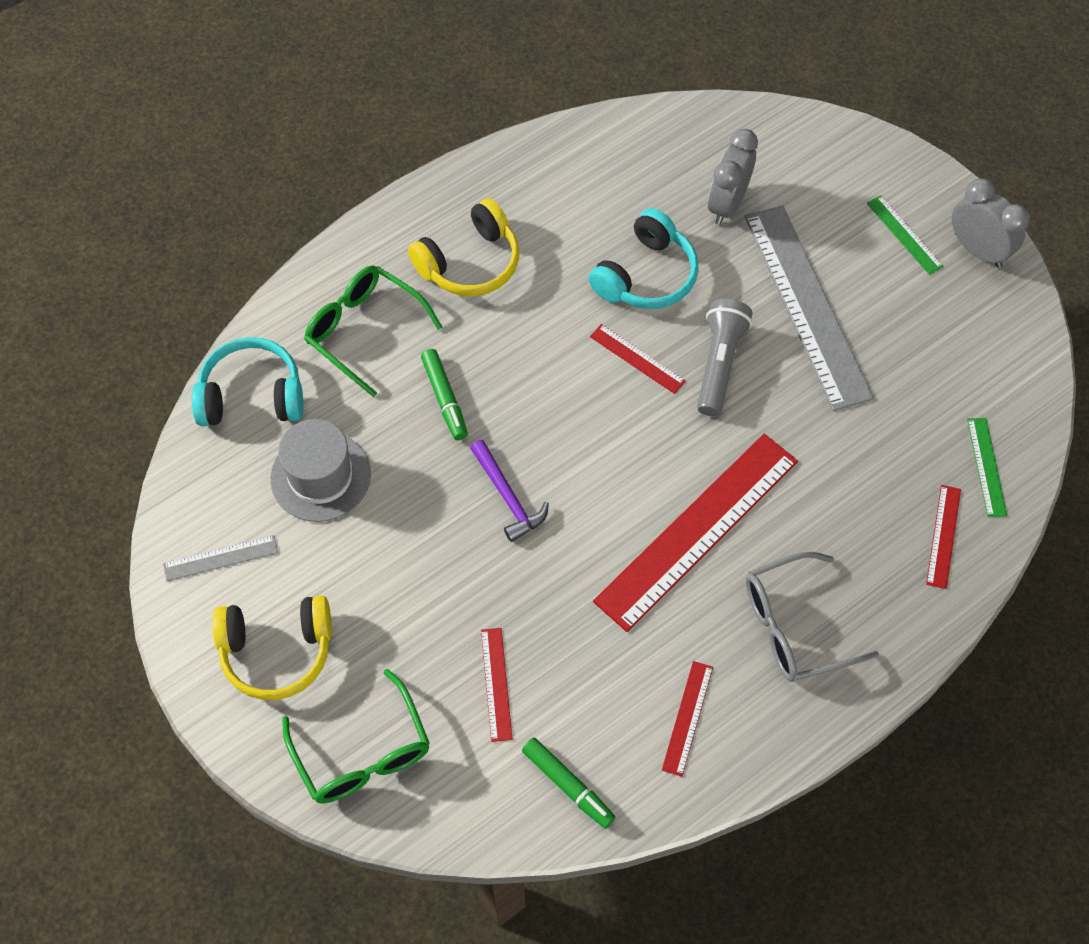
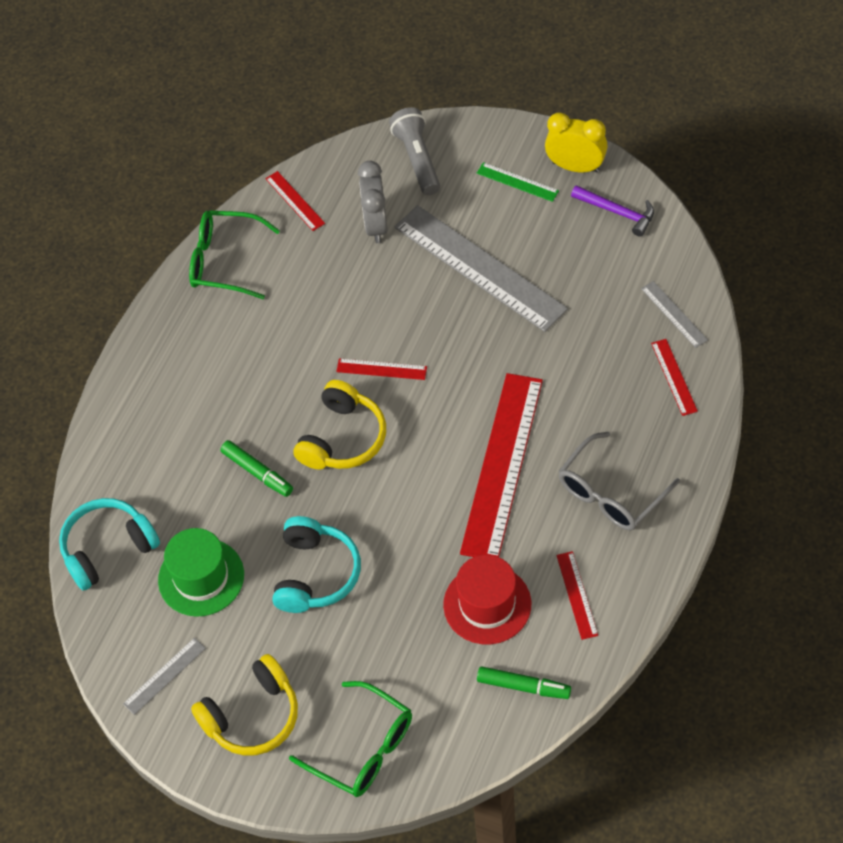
camera: 25 degrees left, 5 degrees down
(320, 476) = (201, 577): grey hat -> green hat
(364, 331) = (163, 456): green glasses -> green glasses (225, 261)
(470, 263) = (211, 365): yellow headphones -> yellow headphones (343, 438)
(496, 684) = (428, 648): red ruler -> red ruler (295, 201)
(508, 497) = (351, 516): purple hammer -> purple hammer (617, 212)
(586, 672) = (487, 604): none -> red hat
(646, 276) = (349, 307): turquoise headphones -> turquoise headphones (315, 574)
(719, 363) = (443, 341): grey flashlight -> grey flashlight (417, 159)
(977, 250) = (575, 167): grey clock -> yellow clock
(986, 466) = (674, 314): green ruler -> grey ruler

